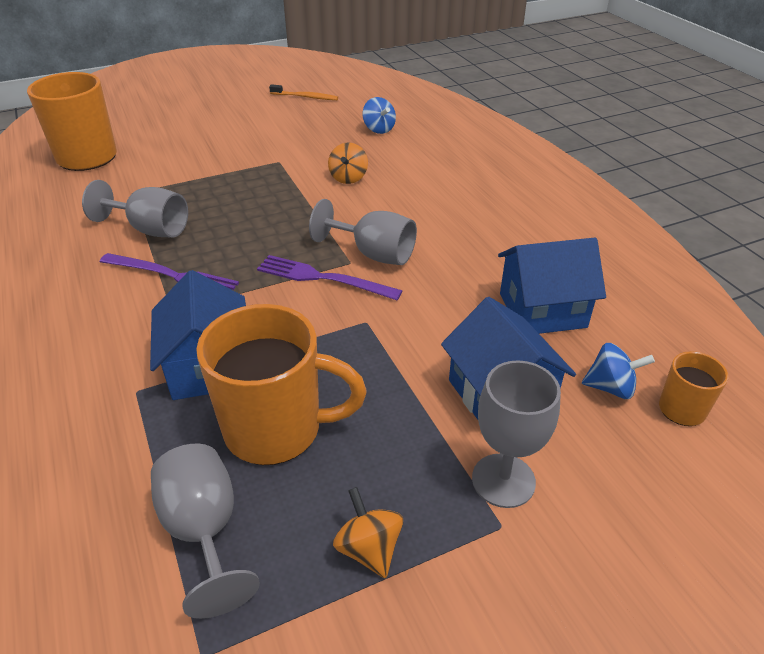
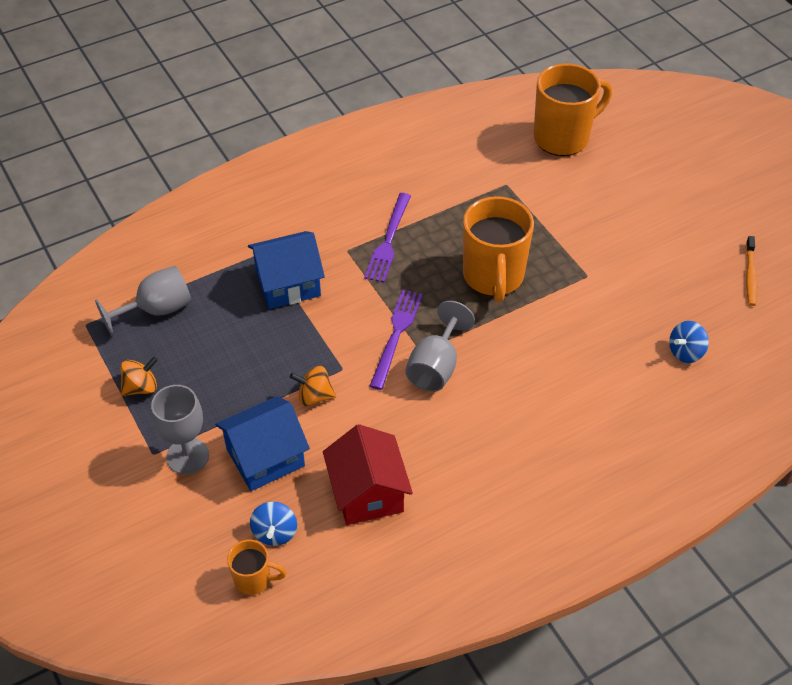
camera: 85 degrees right, 10 degrees up
(151, 229) = (451, 211): grey goblet -> none
(276, 429) = (231, 330): orange mug -> orange mug (493, 277)
(348, 178) = (567, 335): orange spinning top -> orange spinning top (314, 396)
(542, 310) = (367, 493): blue house -> red house

